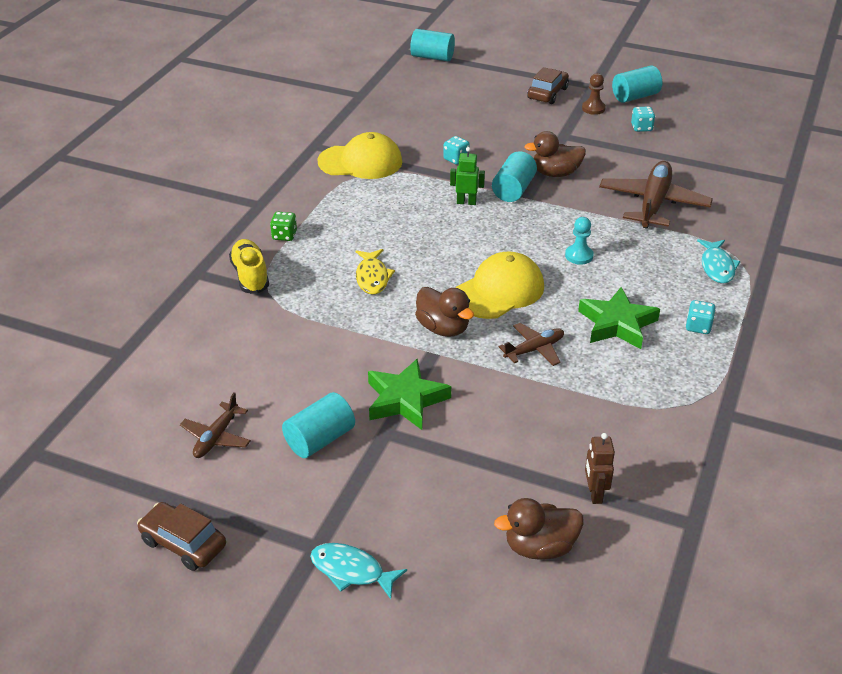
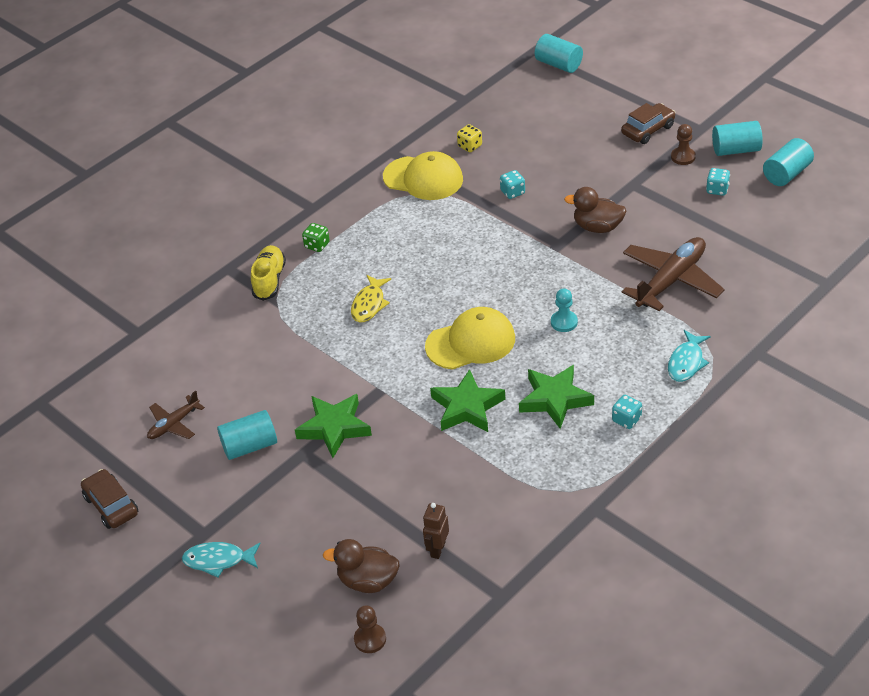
camera: 25 degrees right, 5 degrees up
(351, 571) = (218, 560): turquoise fish -> turquoise fish turned 45 degrees counterclockwise
(390, 129) = (470, 146): none -> yellow dice
(443, 328) = (401, 368): brown duck -> none
(466, 202) = (495, 242): green robot -> none
(513, 190) = (546, 238): turquoise cylinder -> turquoise cylinder (787, 174)
(534, 349) = (467, 407): brown plane -> green star
(582, 610) = (370, 639): none -> brown pawn

